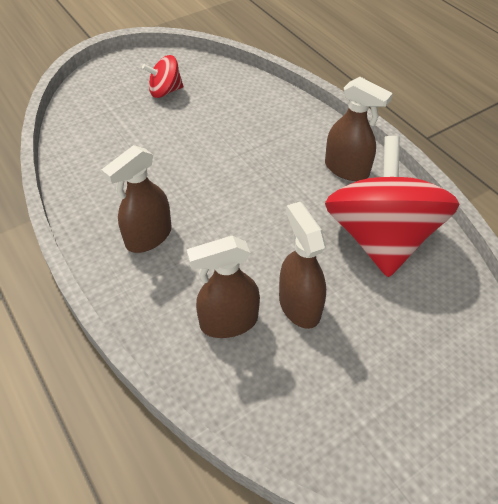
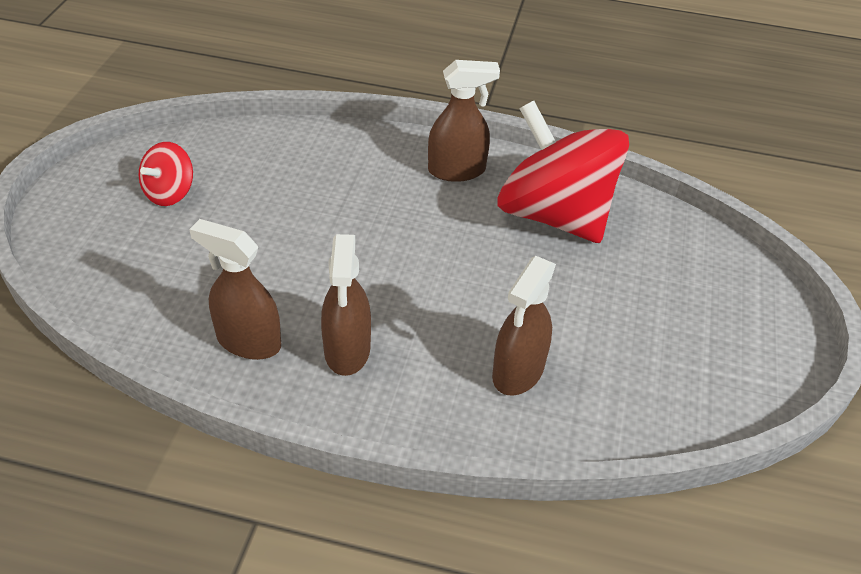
camera: 45 degrees left, 5 degrees down
(299, 305) = (558, 315): brown spray bottle -> brown spray bottle (248, 341)

